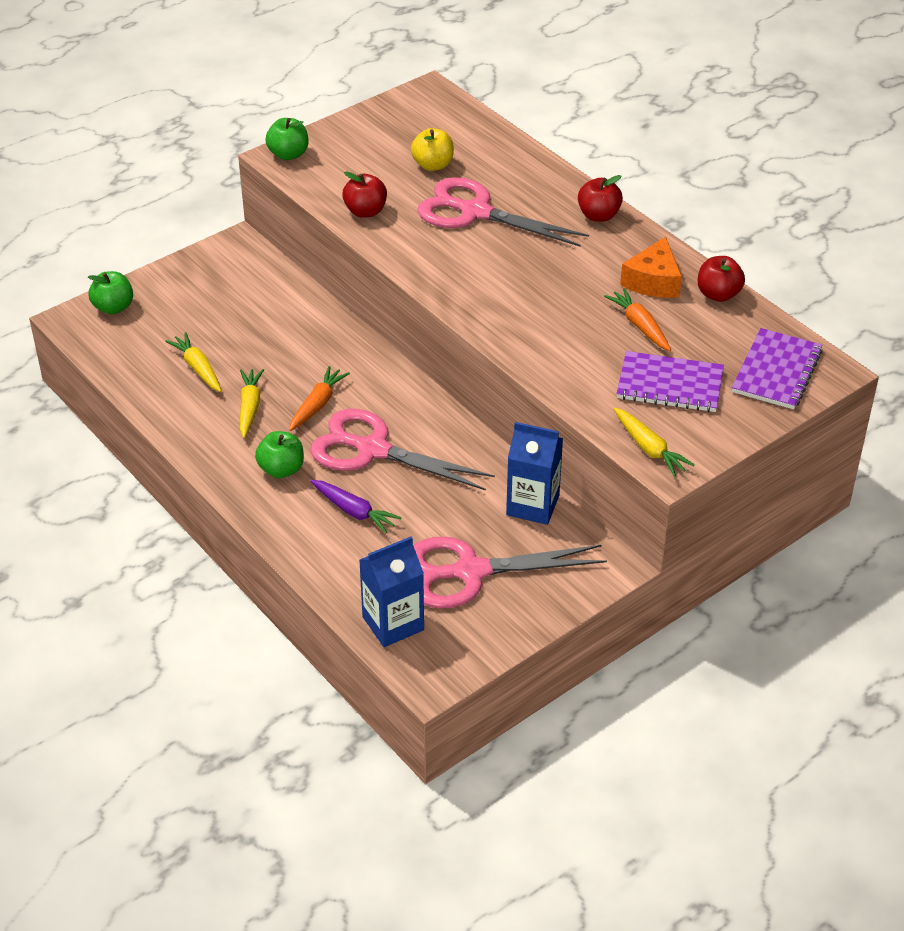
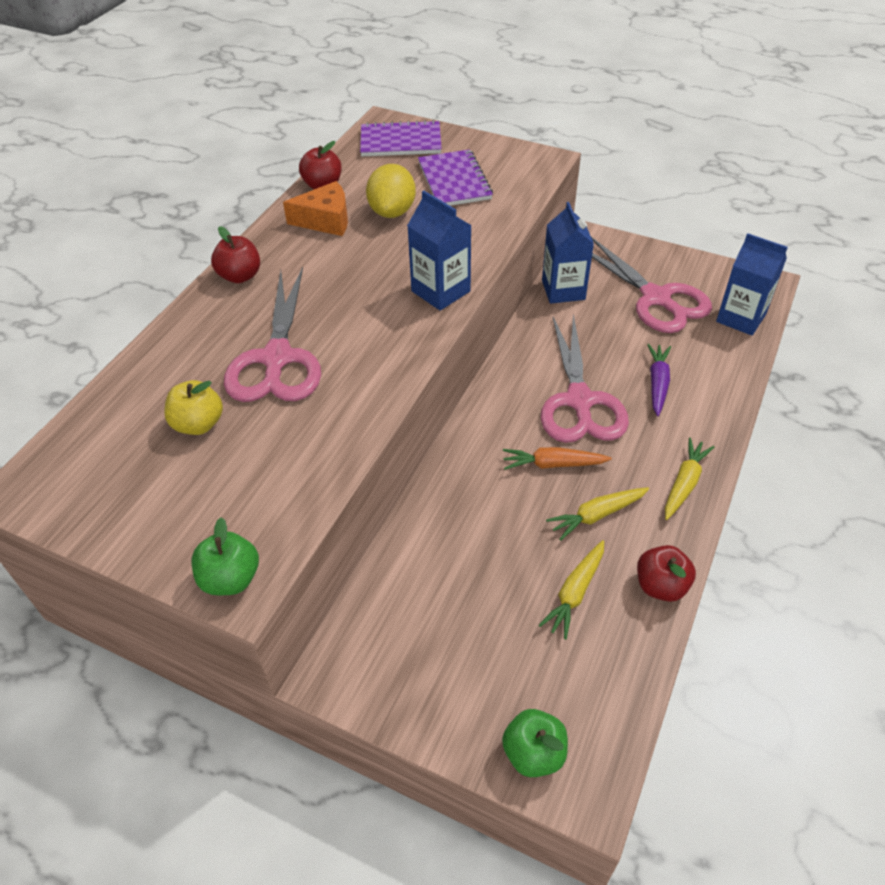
camera: 115 degrees left, 5 degrees up
(281, 469) = (654, 451): green apple -> none
(365, 211) = (321, 446): red apple -> red apple (660, 586)
(494, 318) = (440, 291): none -> blue carton
(640, 326) = (392, 212): orange carrot -> yellow lemon
(649, 448) = (533, 172): yellow carrot -> yellow carrot (684, 483)

